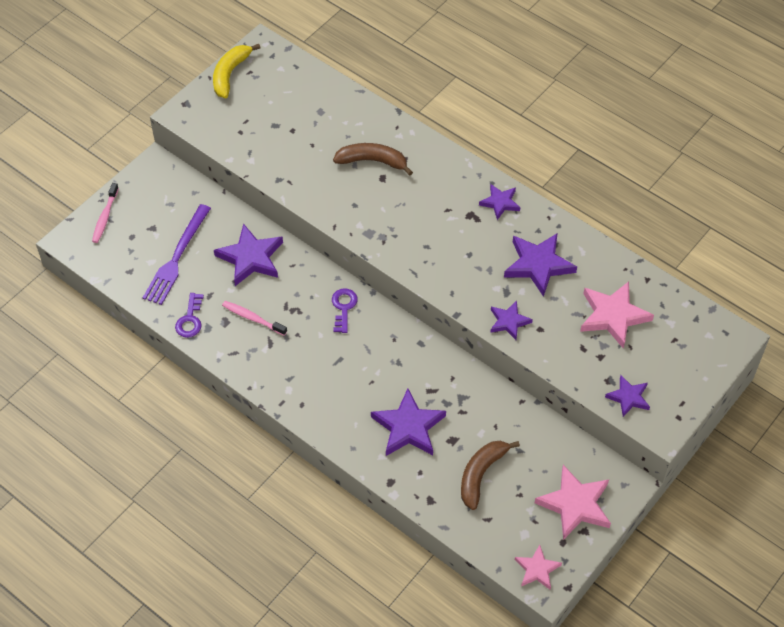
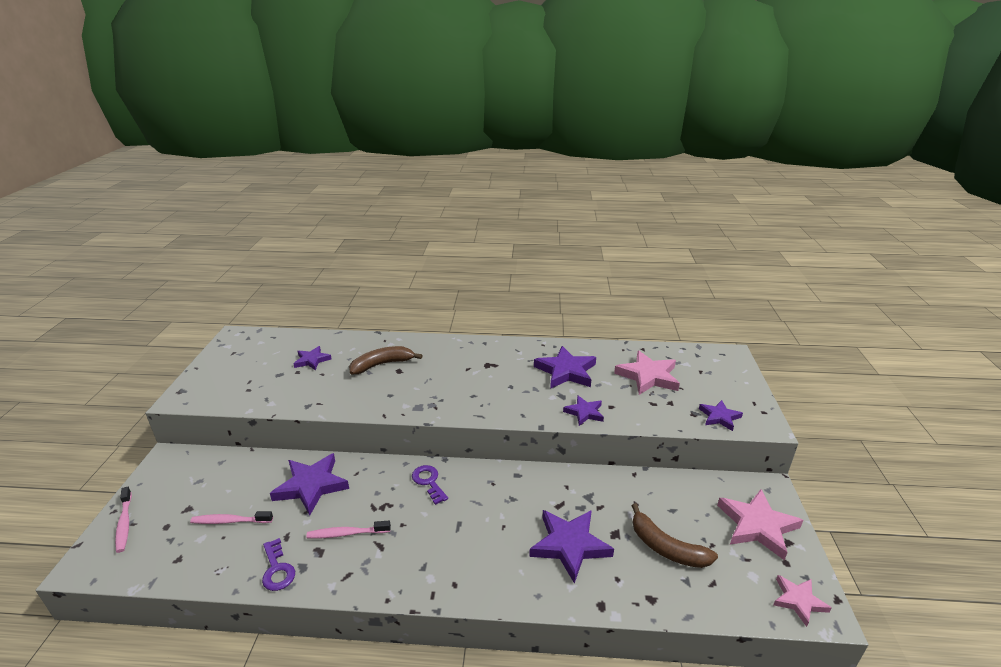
camera: 35 degrees left, 25 degrees down
(177, 258) = (230, 521): purple fork -> pink toothbrush
(230, 74) = (215, 359): yellow banana -> none
(481, 474) = (666, 548): brown banana -> brown banana turned 45 degrees counterclockwise
(500, 203) = (501, 350): purple star -> purple star (312, 360)

